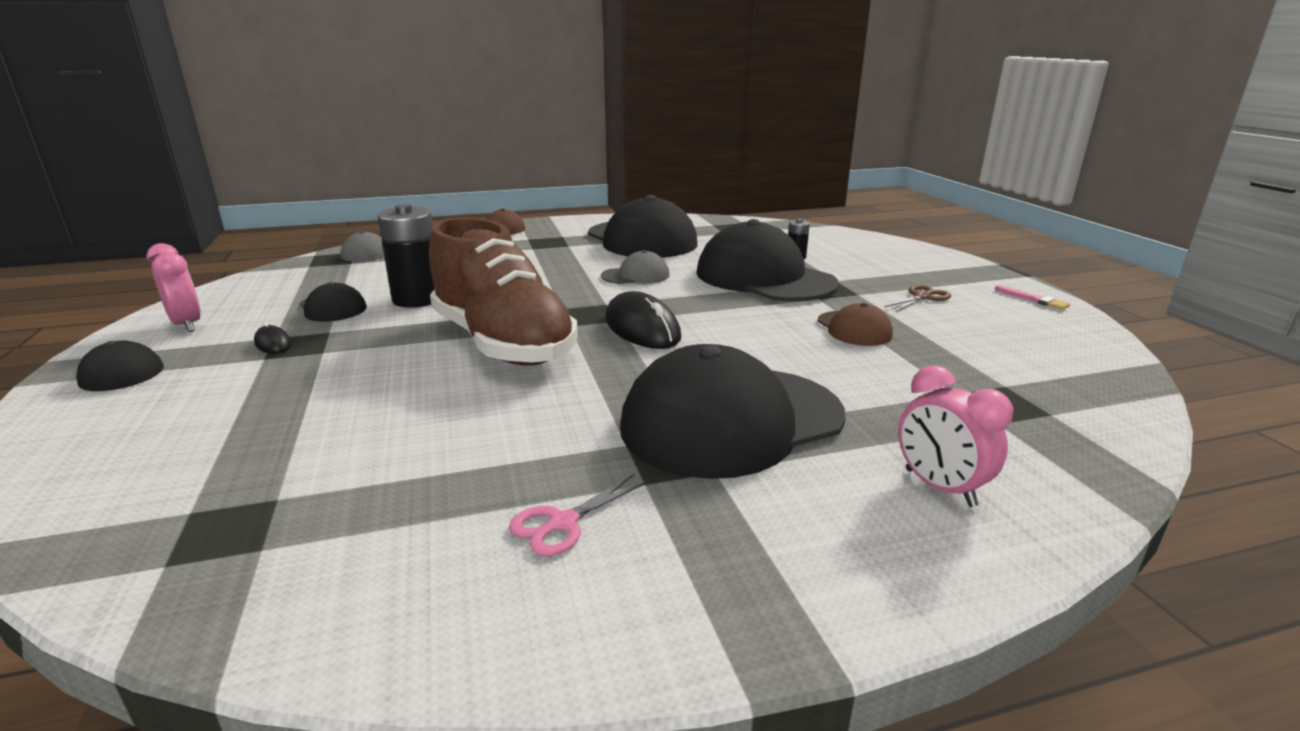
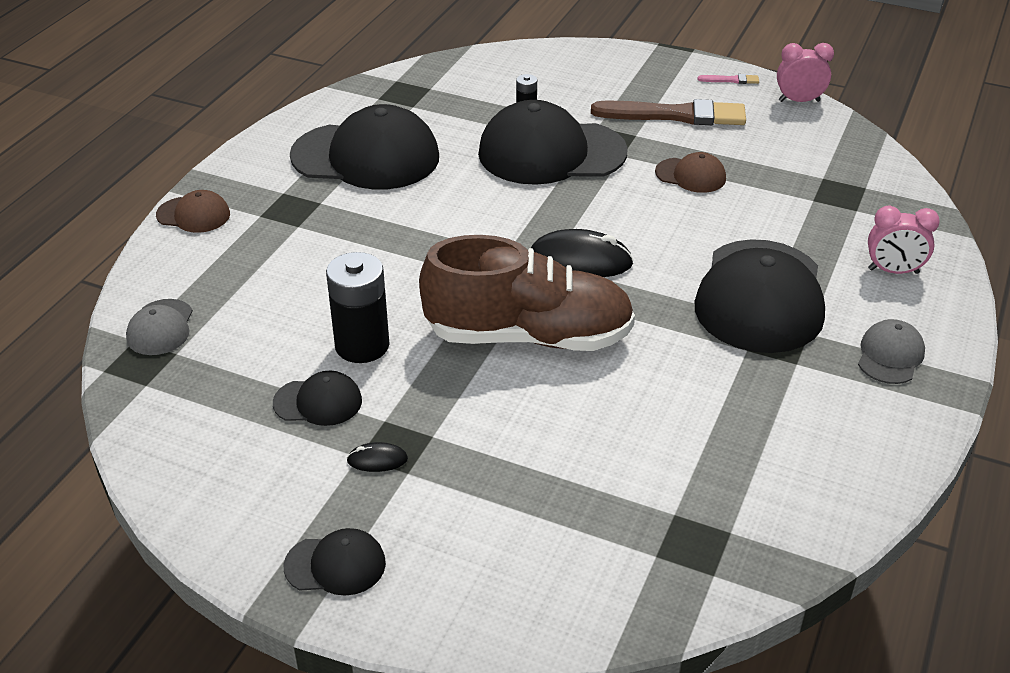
camera: 50 degrees left, 15 degrees up
(187, 325) = (250, 506): pink clock -> pink clock (799, 101)
(562, 523) = (809, 410): pink scissors -> none
(636, 275) = (461, 207): grey cap -> grey cap (890, 355)
(922, 297) = (675, 115): brown scissors -> brown brush

